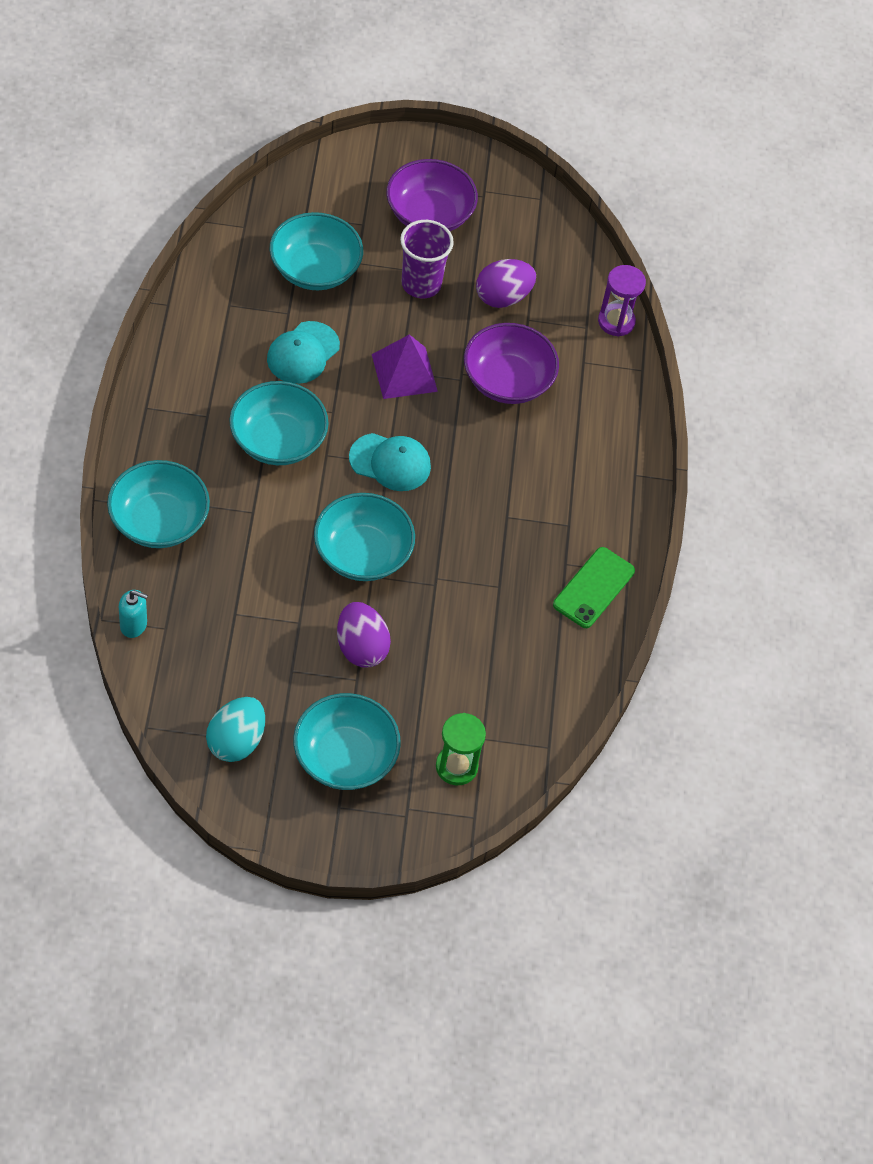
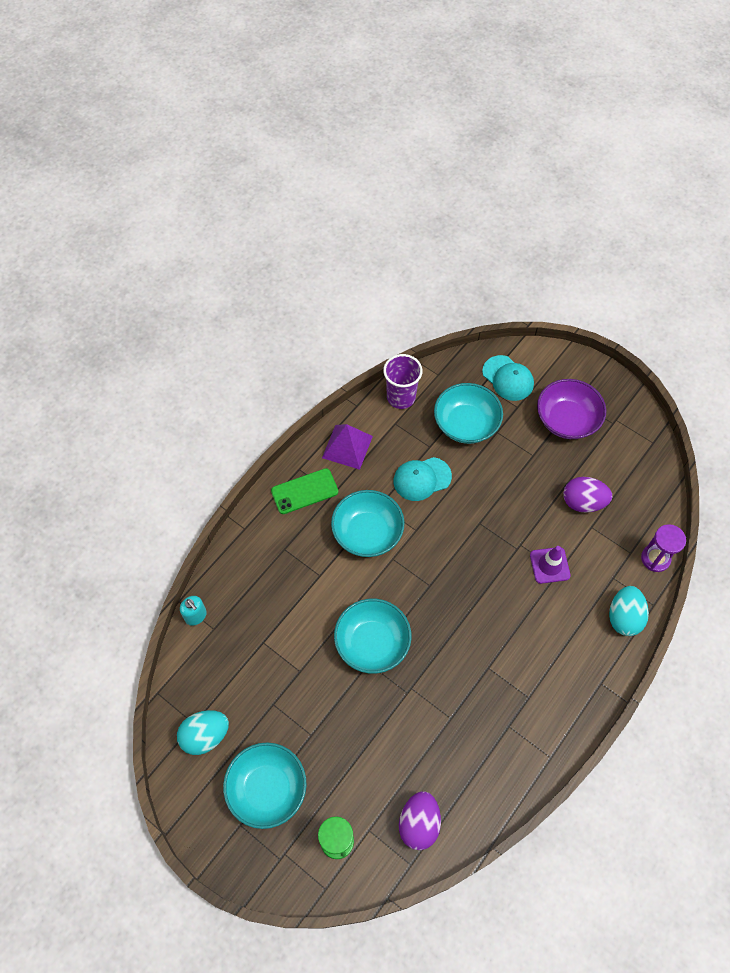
camera: 40 degrees right, 5 degrees up
(159, 521) = (257, 551): turquoise bowl -> none
(361, 647) = (328, 712): purple egg -> purple egg (419, 823)
(390, 462) = (432, 585): turquoise cap -> turquoise cap (508, 378)
(404, 372) = (481, 525): purple pyramid -> purple pyramid (347, 446)
(421, 284) = (531, 467): purple cup -> purple cup (401, 397)
(507, 380) = (549, 565): purple bowl -> purple traffic cone
(593, 588) = (518, 756): green phone -> green phone (304, 491)
(619, 397) = (624, 617): none -> turquoise egg

